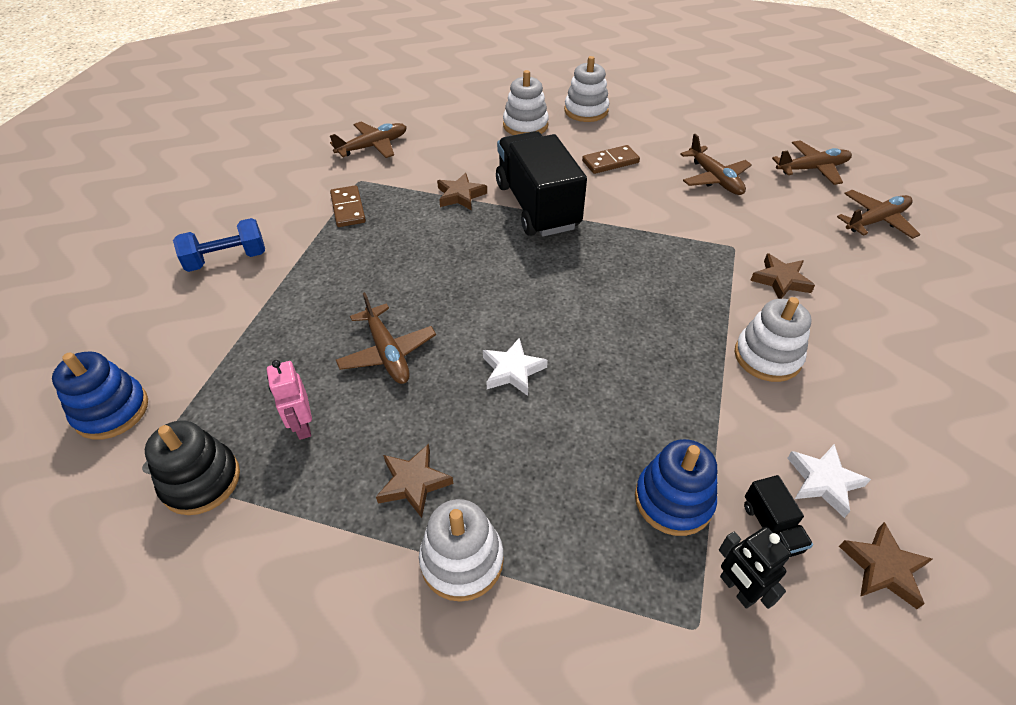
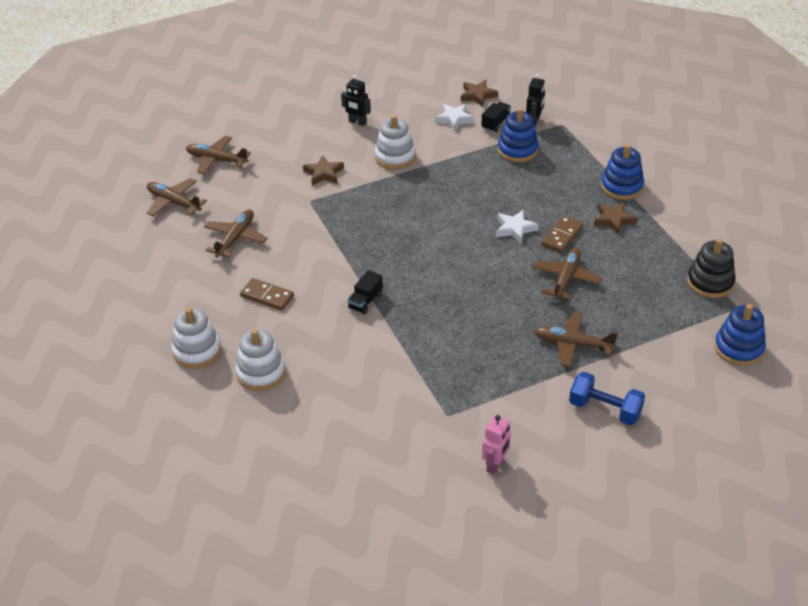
camera: 130 degrees left, 5 degrees down
(302, 426) = (643, 274): pink robot -> pink robot (495, 465)
(348, 208) = (484, 393): brown domino -> brown domino (562, 236)
(373, 146) = (396, 444): brown plane -> brown plane (573, 344)
(460, 195) = (398, 345): brown star -> none
(462, 560) = (621, 187): white stacking toy -> blue stacking toy
(537, 206) = (365, 301): black truck -> black truck, size x0.40
(887, 369) = (357, 122): none -> black robot

